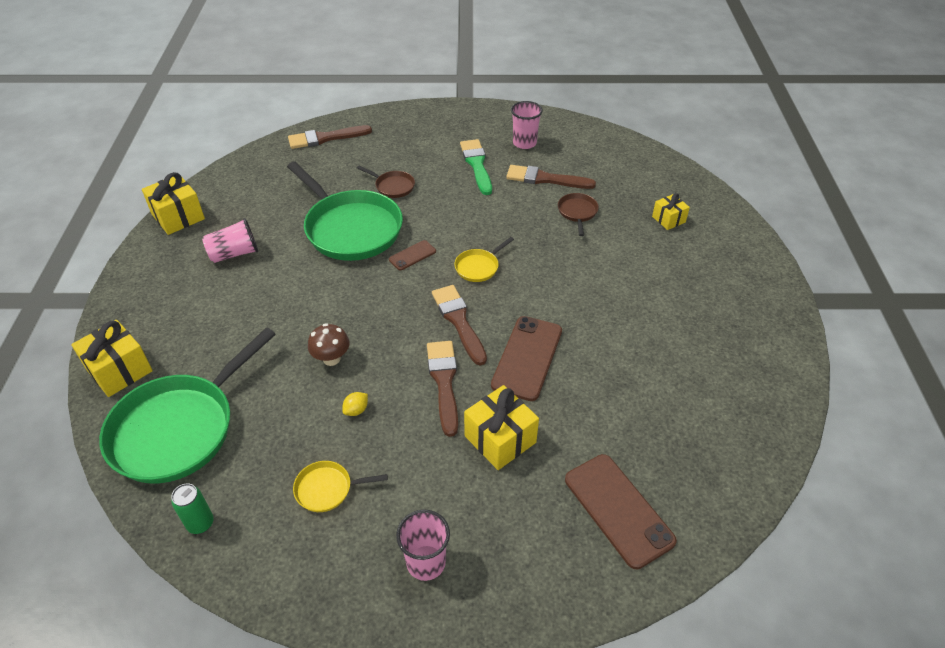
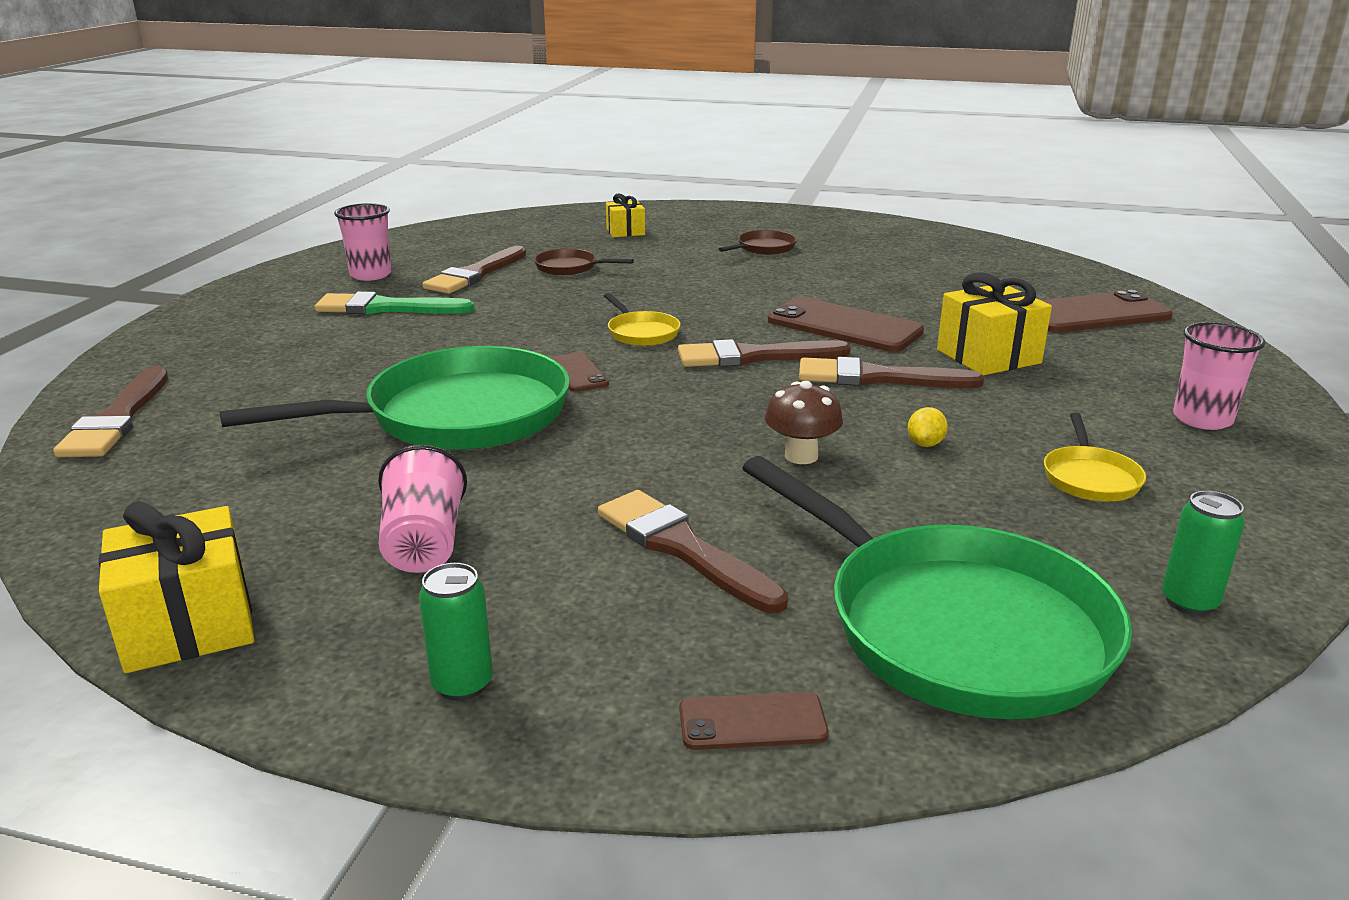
camera: 75 degrees left, 20 degrees down
(119, 370) = (752, 722): yellow gift -> brown phone
(144, 291) = (462, 684): none -> green can
(237, 330) = (683, 548): none -> brown brush
(356, 410) = (925, 444): yellow lemon -> yellow lemon turned 60 degrees clockwise
(393, 186) = (369, 371): brown pan -> brown pan (763, 248)

